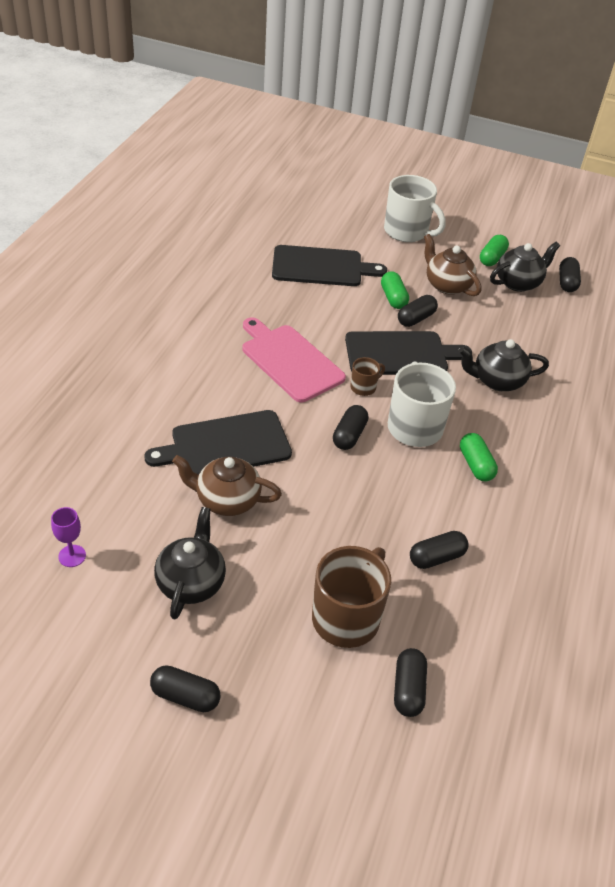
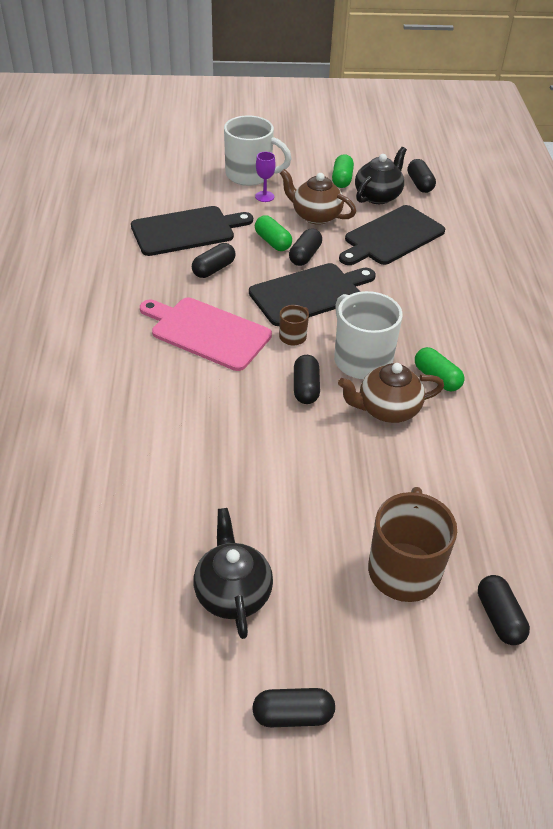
camera: 20 degrees left, 0 degrees up
(72, 556) = (90, 613): purple goblet -> purple goblet (264, 196)
(226, 445) = (190, 438): black cutting board -> black cutting board (392, 237)
(226, 500) = (221, 494): brown teapot -> brown teapot (387, 409)
(436, 557) = (452, 479): black capsule -> black capsule (213, 269)
(497, 381) = (410, 292): black teapot -> none

